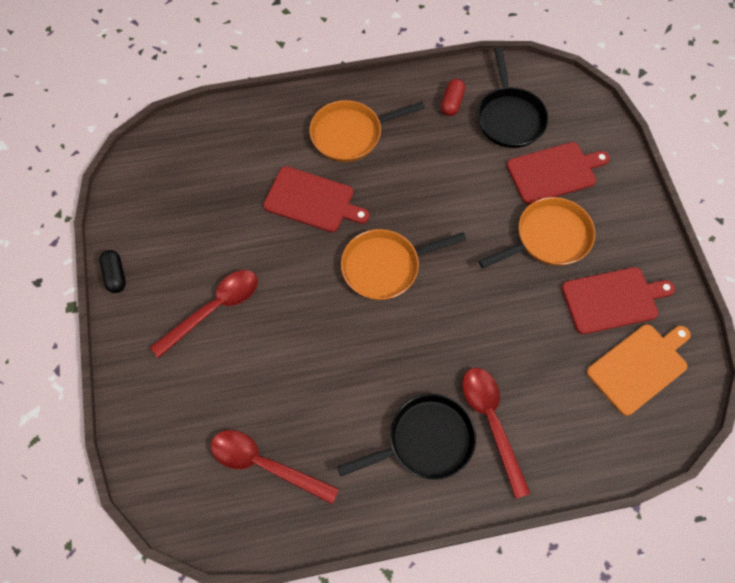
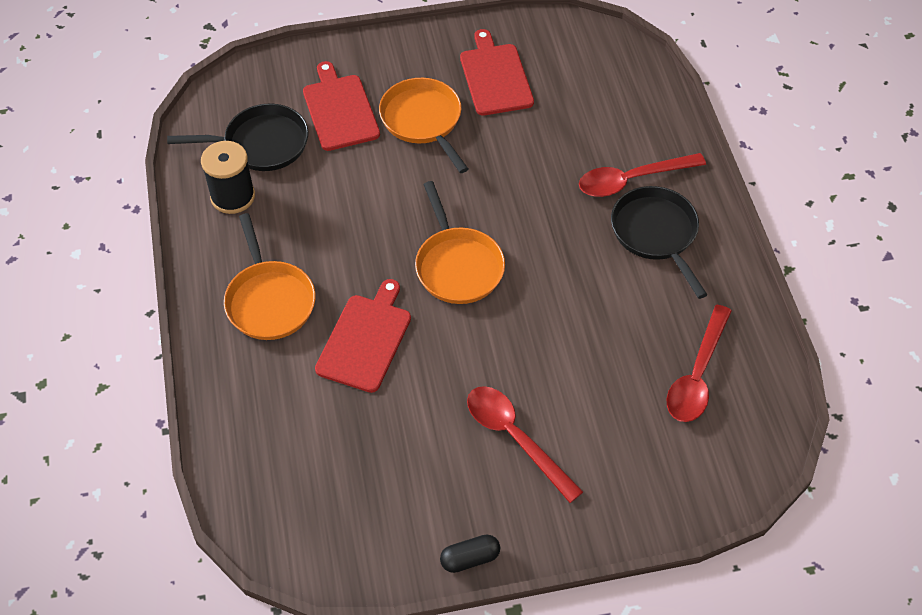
camera: 90 degrees left, 10 degrees down
(452, 103) = (233, 196): red capsule -> black spool
(639, 367) = (566, 65): orange cutting board -> none

